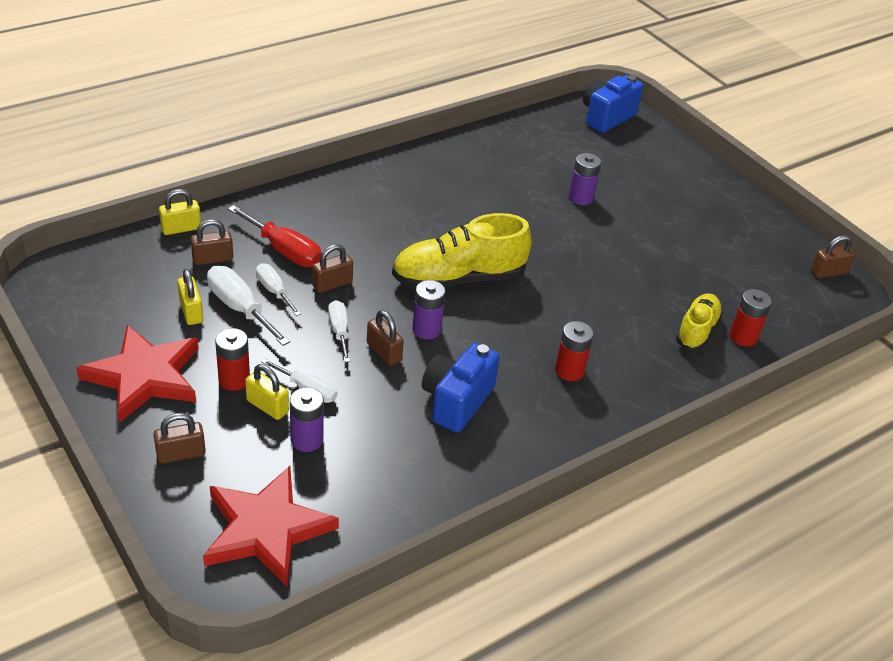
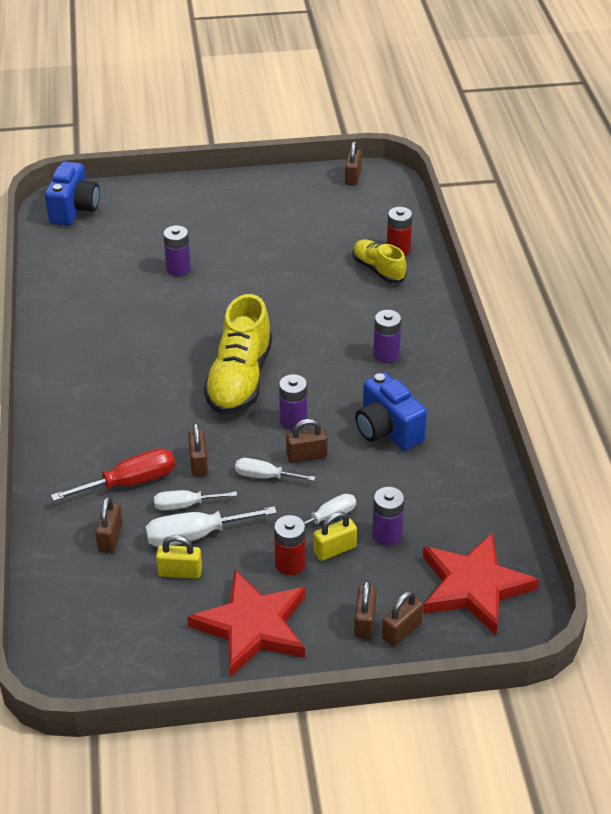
camera: 60 degrees left, 0 degrees up
(180, 485) = (401, 630): none -> brown padlock
(181, 228) = (46, 550): yellow padlock -> none
(569, 371) = (386, 355): red battery -> purple battery
(606, 117) = (74, 210): blue camera -> blue camera turned 150 degrees counterclockwise

